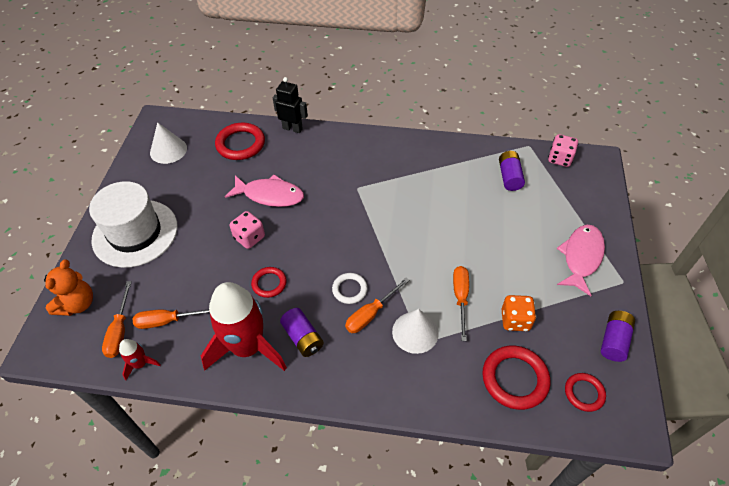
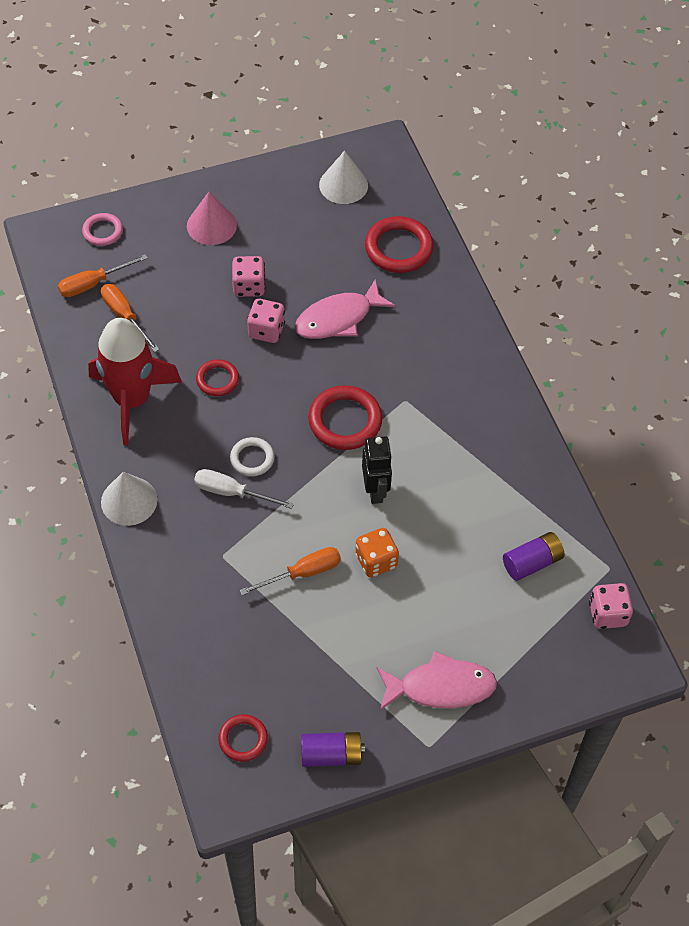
camera: 60 degrees right, 5 degrees up
(77, 304) = (103, 231): orange teddy bear -> pink ring
(135, 233) = (211, 225): white hat -> pink cone
(140, 364) = (68, 321): red rocket -> none
(205, 232) = (249, 286): none -> pink dice
(270, 195) = (338, 318): pink fish -> pink fish turned 75 degrees clockwise
(292, 128) = (460, 287): black robot -> black robot (375, 490)
(303, 337) = (169, 443): purple battery -> none
(370, 314) = (232, 492): orange screwdriver -> white screwdriver
(415, 332) = (232, 544): white cone -> white cone (129, 501)
(514, 379) = (225, 663): red ring -> red ring (345, 421)
(515, 320) = (303, 640): orange dice -> orange dice (376, 561)

